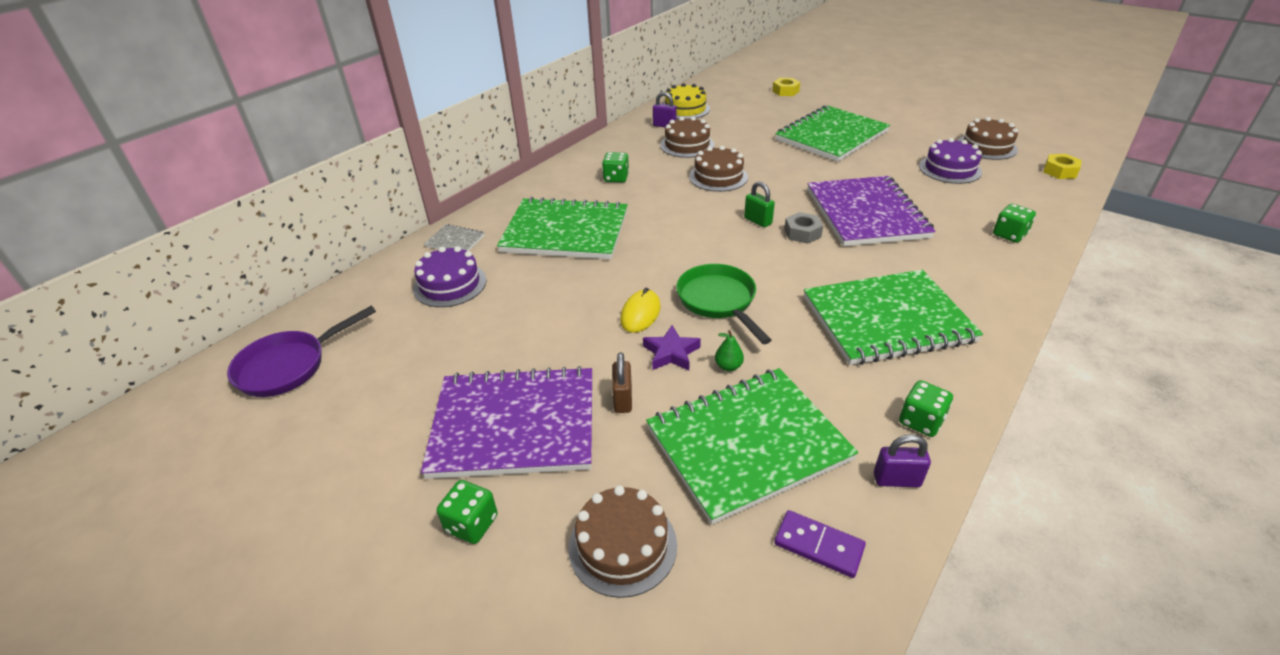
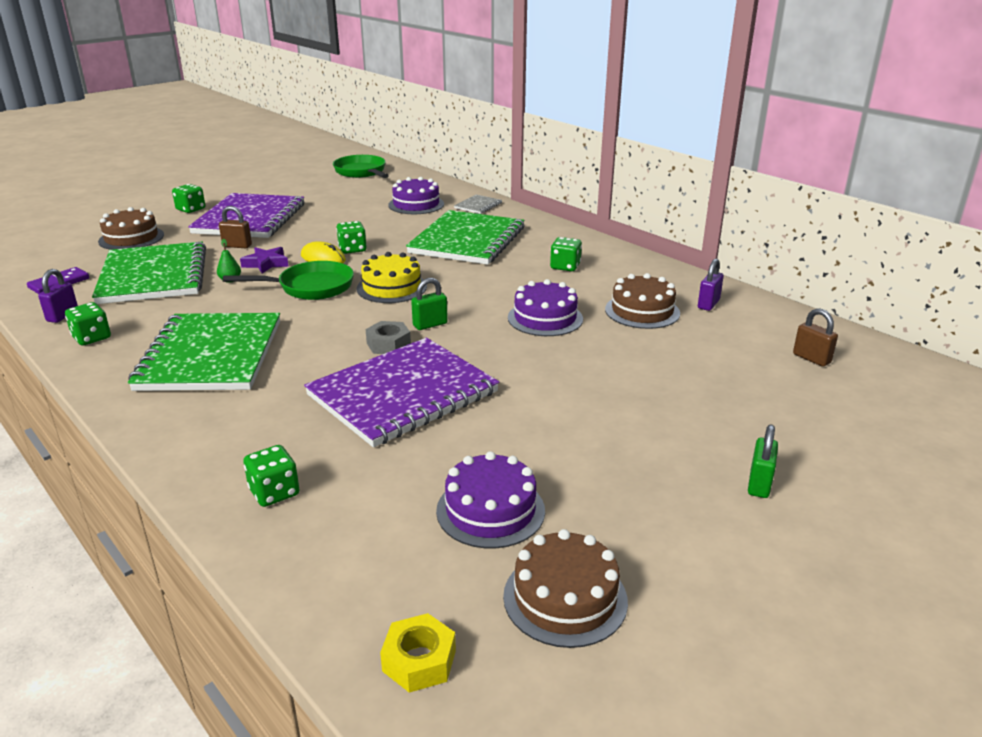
camera: 100 degrees right, 10 degrees down
(289, 366) = (361, 172): purple pan -> green pan
(608, 299) = (352, 249): none -> green dice
(685, 109) = (769, 324): yellow cake -> yellow cake (391, 287)
(718, 177) = (545, 318): brown cake -> purple cake
(724, 100) = (811, 358): none -> brown padlock
(785, 91) = (863, 422): yellow nut -> none
(831, 136) = (651, 424): green notebook -> none
(861, 112) = (759, 484): none -> green padlock
(866, 213) = (403, 394): purple notebook -> purple notebook turned 45 degrees counterclockwise

